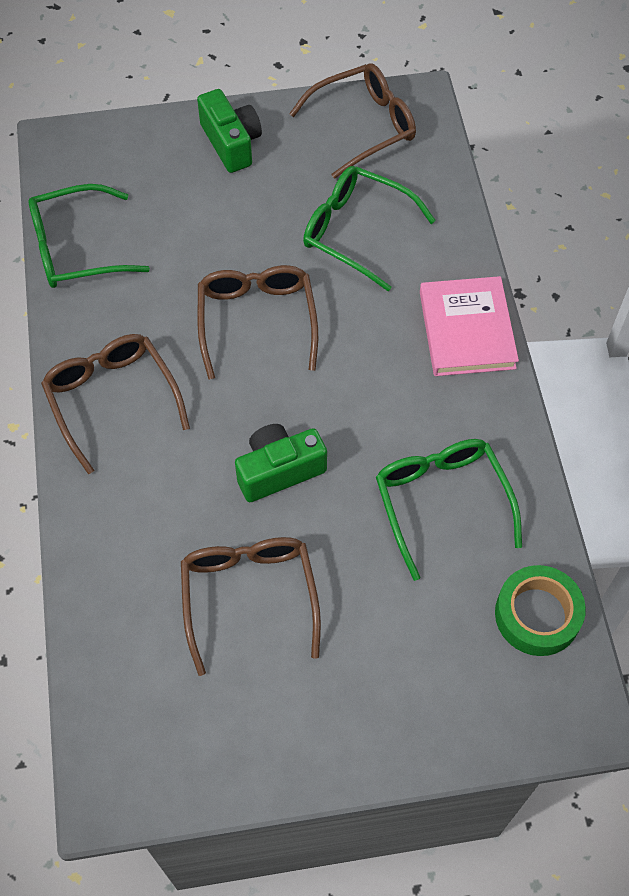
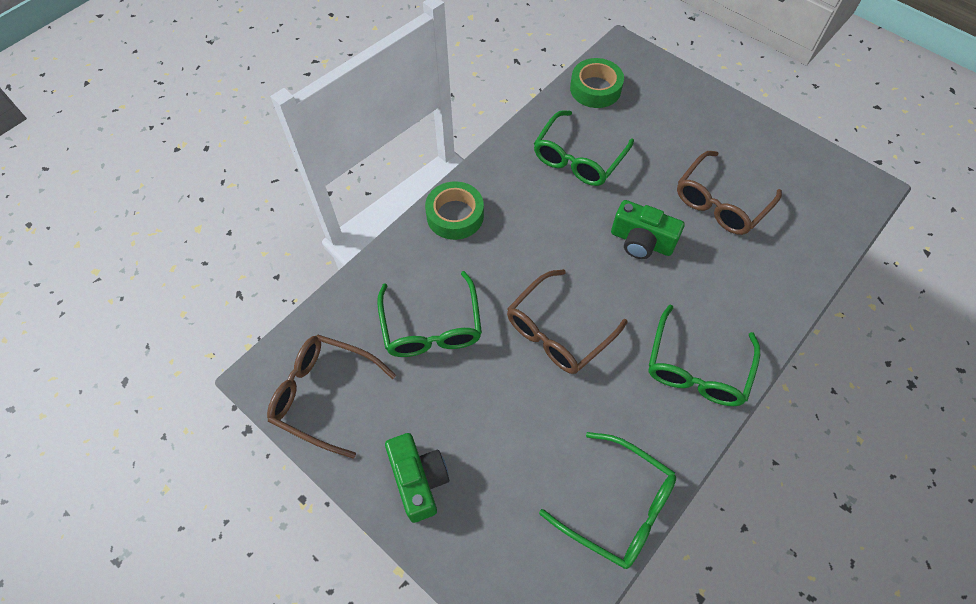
camera: 130 degrees left, 0 degrees up
(112, 399) = (696, 368): brown glasses -> green glasses
(231, 143) = (419, 480): green camera -> green camera turned 135 degrees clockwise
(467, 330) = (455, 215): pink book -> green tape

